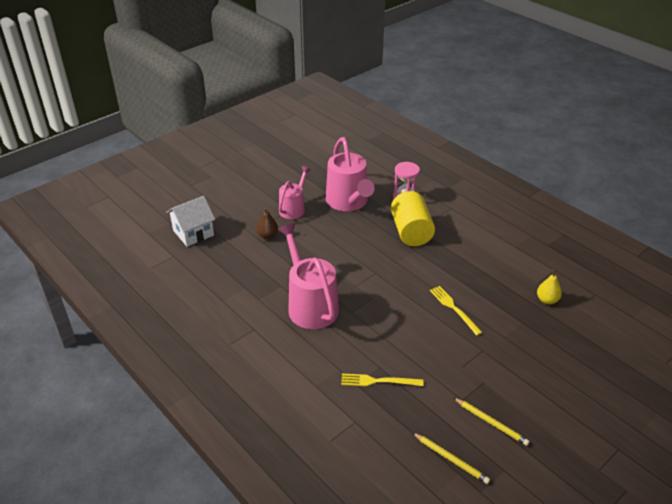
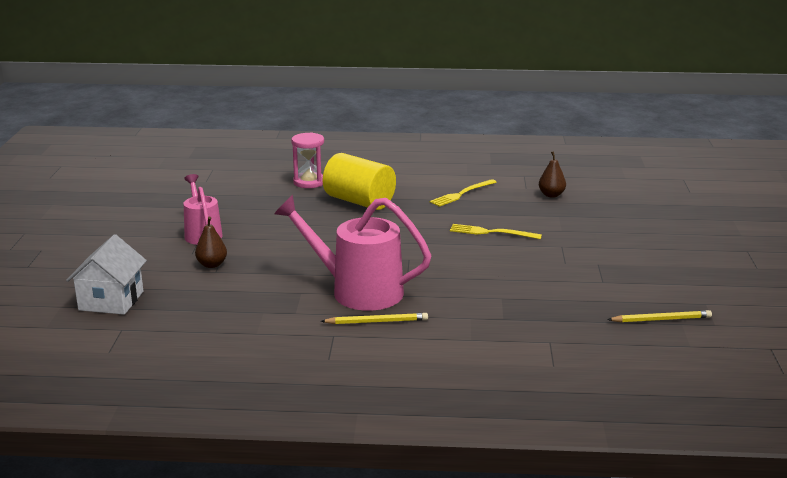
camera: 45 degrees left, 15 degrees down
(348, 202) = (256, 206): pink watering can -> none
(378, 381) = (518, 307): yellow fork -> yellow fork (462, 194)
(491, 422) = (647, 283): yellow pencil -> yellow pencil (376, 321)
(547, 300) = (551, 195): yellow pear -> brown pear

